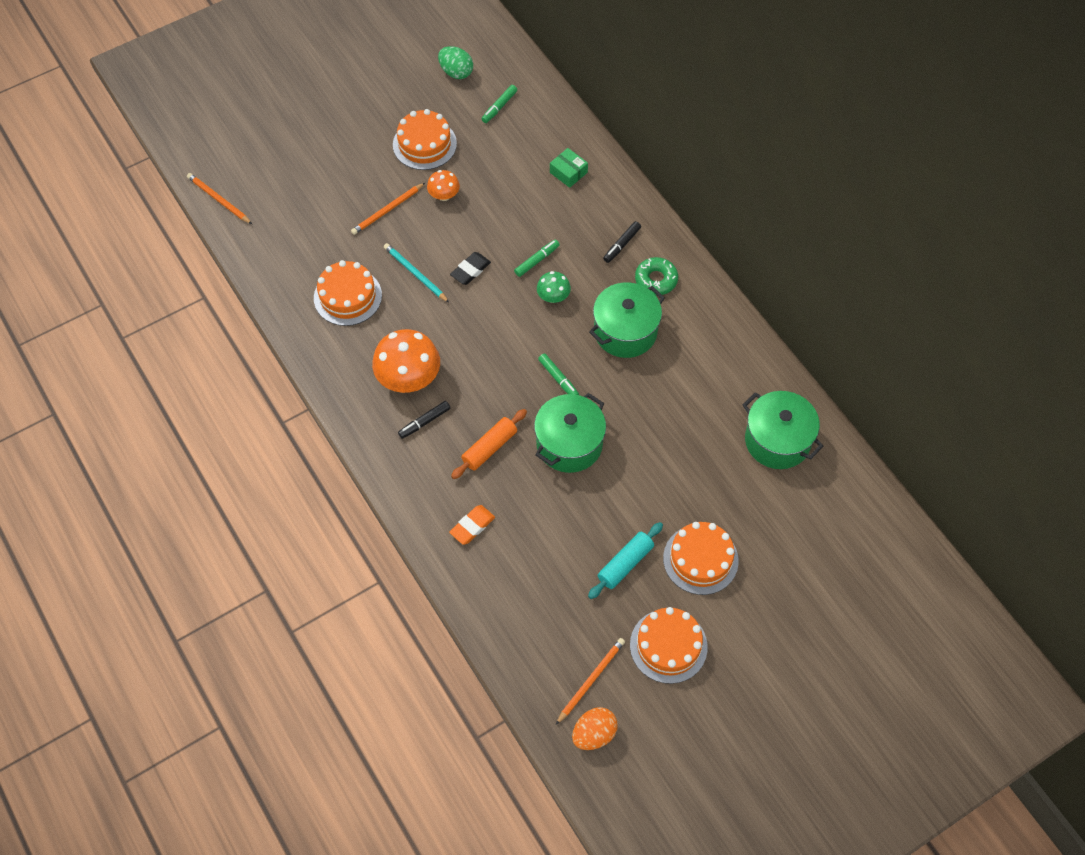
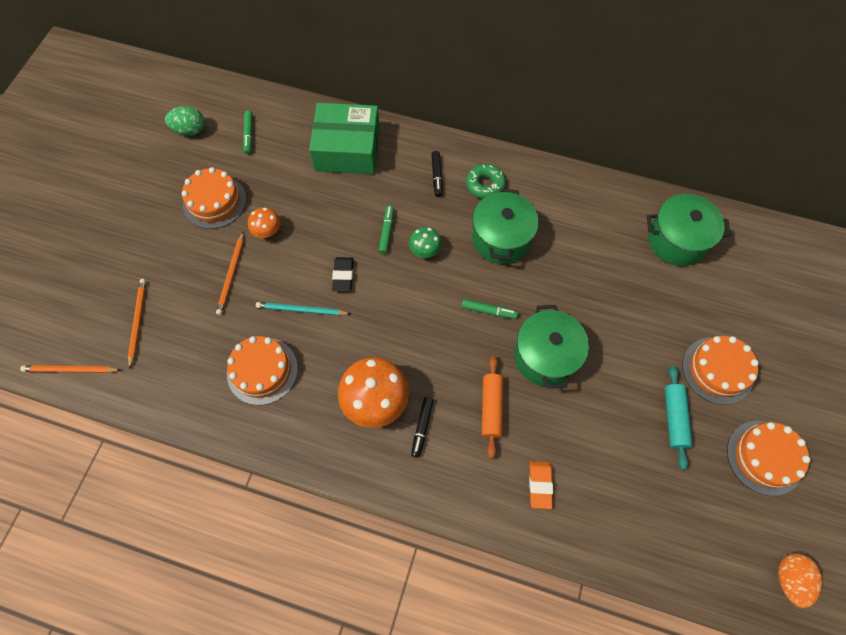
camera: 40 degrees left, 5 degrees up
(568, 172) = (347, 149): green box -> green box, size x2.30
(591, 680) = (743, 535): orange pencil -> orange pencil (138, 322)

